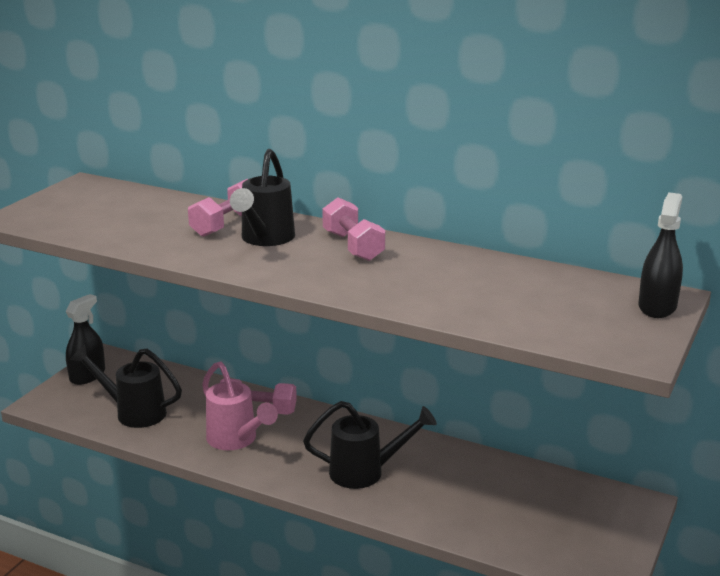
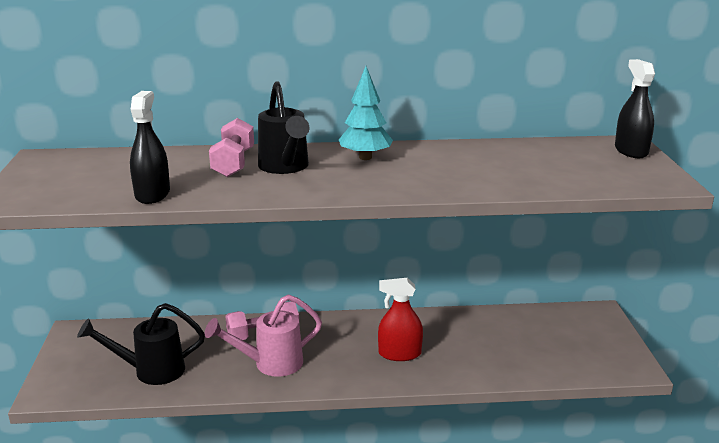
camera: 30 degrees left, 0 degrees up
(87, 375) = (71, 353): black spray bottle -> black spray bottle (152, 194)
(236, 440) = (270, 364): pink watering can -> pink watering can turned 135 degrees clockwise
(353, 246) = (365, 157): pink dumbbell -> turquoise tree
(366, 472) = (399, 354): black watering can -> red spray bottle

